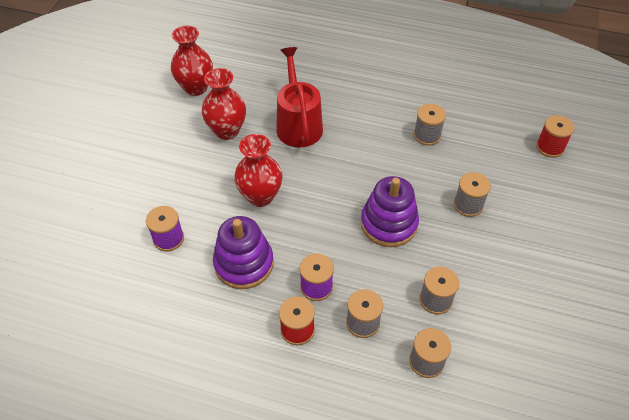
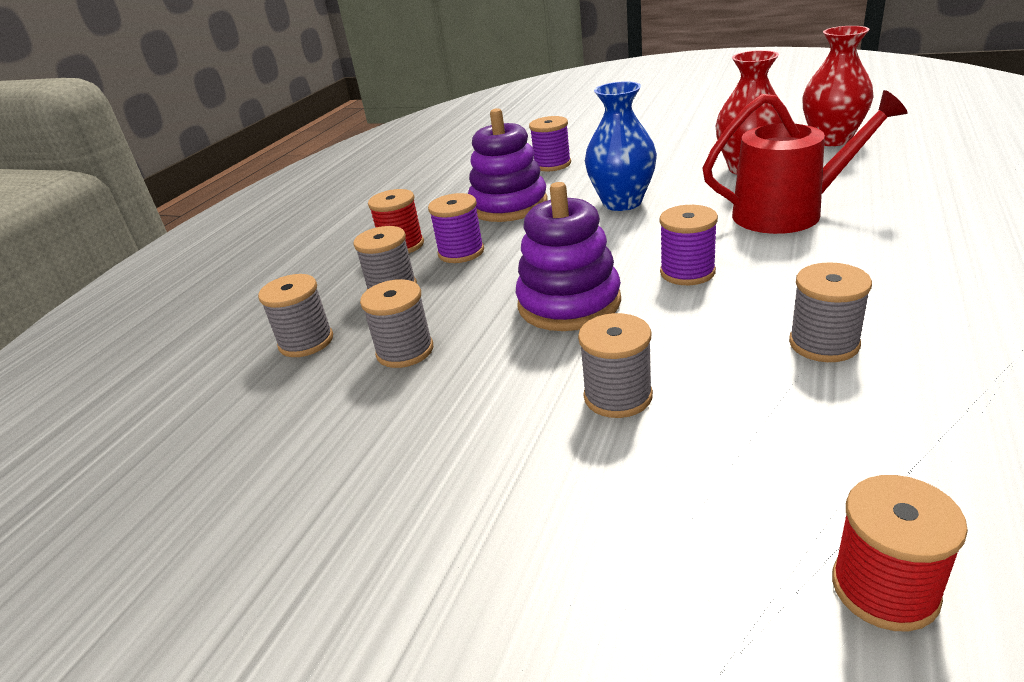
camera: 100 degrees right, 20 degrees down
(260, 196) = (622, 203): red vase -> blue vase
(360, 172) = (687, 272): none -> purple spool

